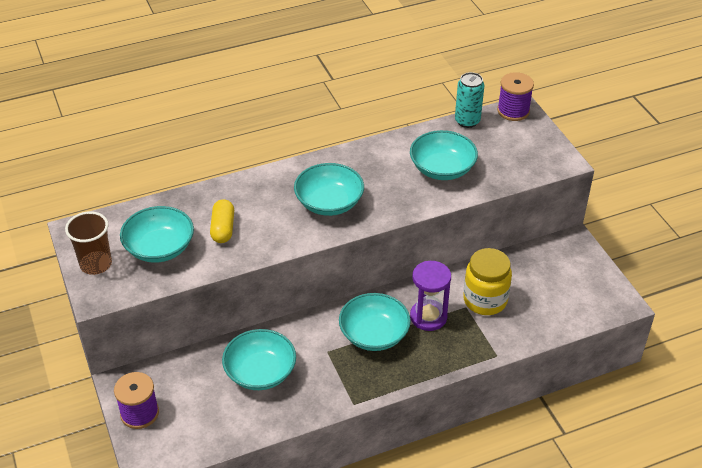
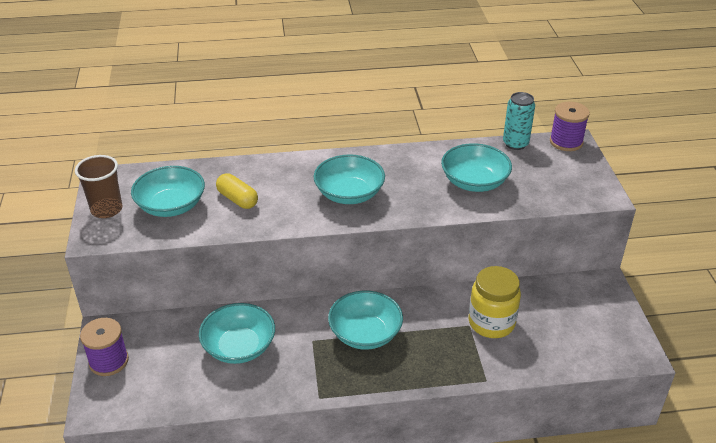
camera: 15 degrees right, 5 degrees down
(223, 228) = (237, 199): yellow capsule -> yellow capsule turned 60 degrees counterclockwise
(428, 317) = (427, 327): purple hourglass -> none

